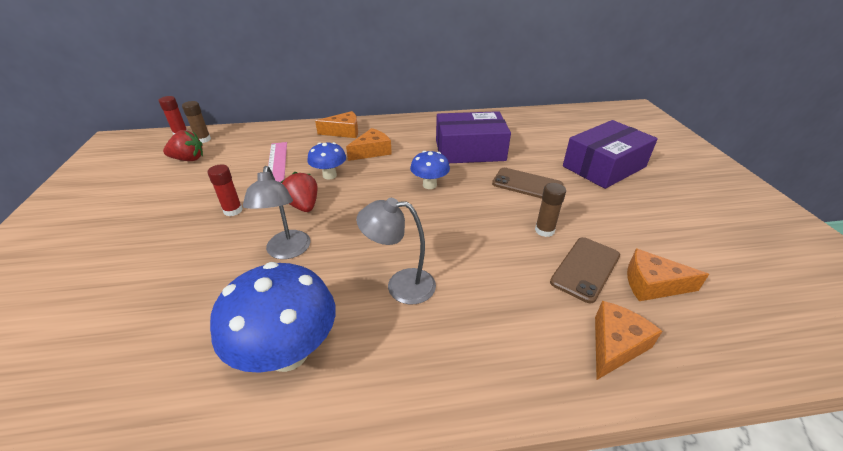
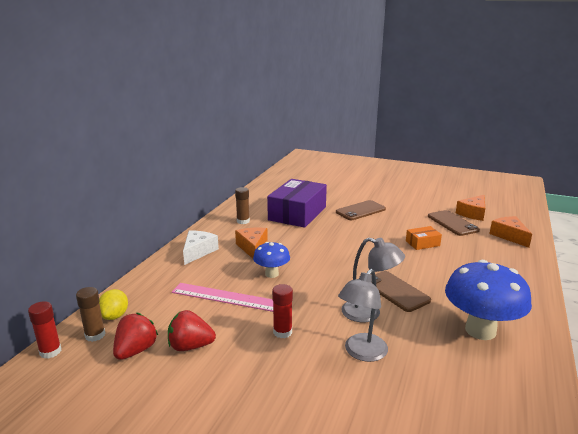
camera: 60 degrees left, 15 degrees down
(229, 137) = (114, 316): none -> yellow lemon
(303, 206) = (309, 295): red strawberry -> red strawberry (190, 346)
(344, 132) = (198, 251): orange cheese -> white cheese
(344, 259) = (396, 291): none -> brown phone
(400, 285) = (436, 277): grey lamp -> grey lamp (361, 353)
(429, 185) = (329, 239): blue mushroom -> none
(487, 253) = (422, 243): none -> orange box
(544, 230) = (412, 222): brown glue stick -> brown glue stick (243, 221)
(604, 167) = (362, 186): purple box -> none

